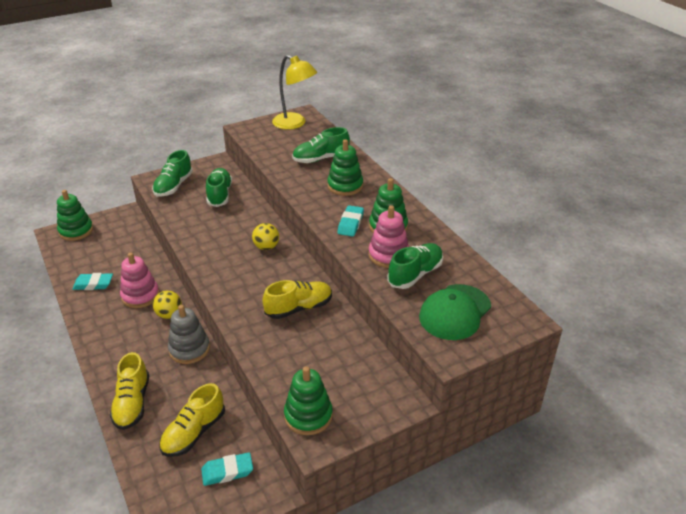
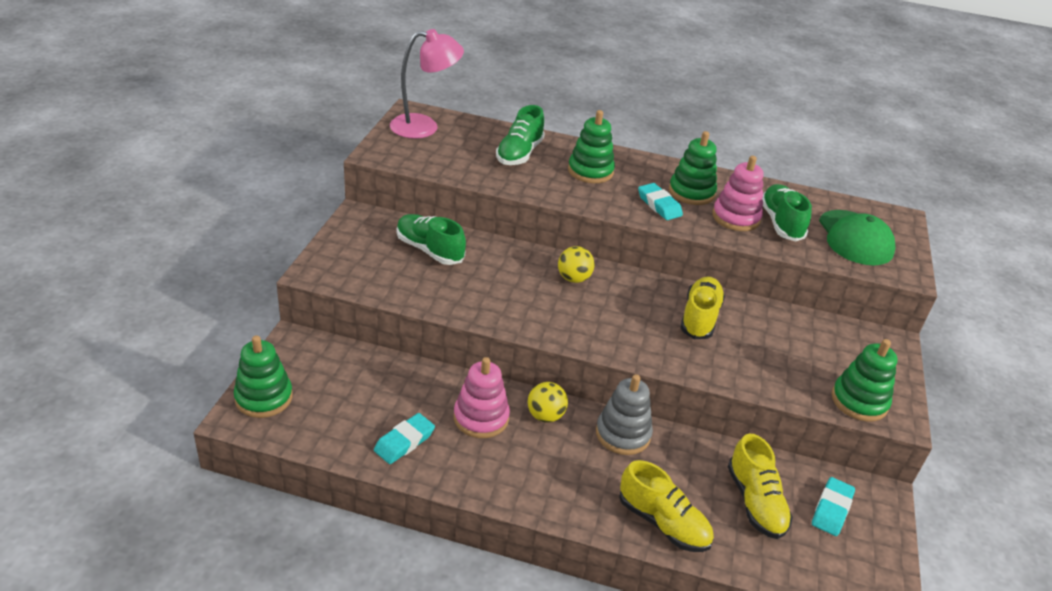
camera: 50 degrees left, 0 degrees up
(173, 186) = (357, 267): green shoe -> none
(295, 124) = (424, 127): yellow lamp -> pink lamp

